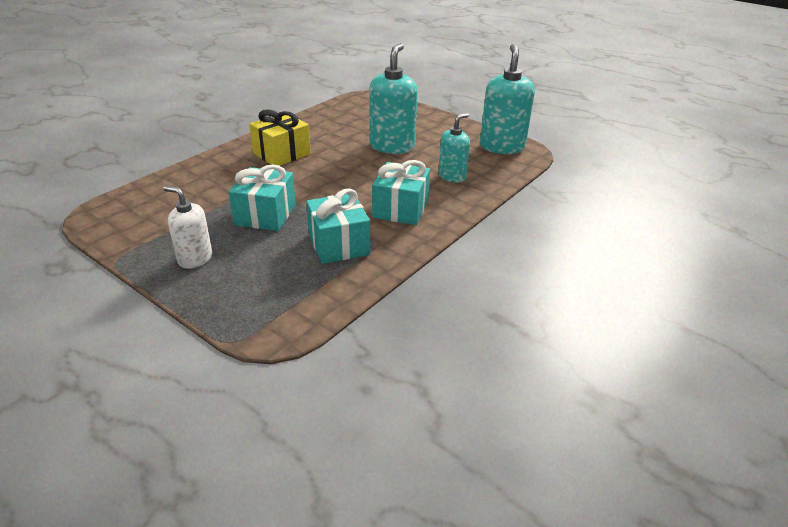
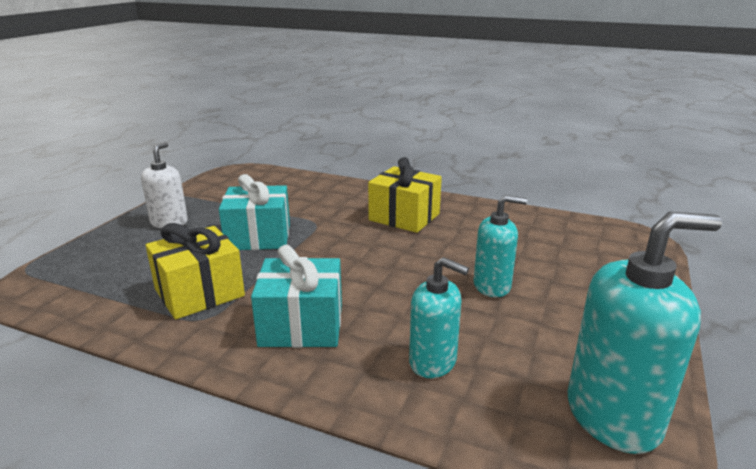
camera: 75 degrees right, 10 degrees down
(339, 244) = (199, 293): turquoise gift -> yellow gift
(392, 146) = (492, 286): turquoise soap dispenser -> turquoise soap dispenser, size x0.61

